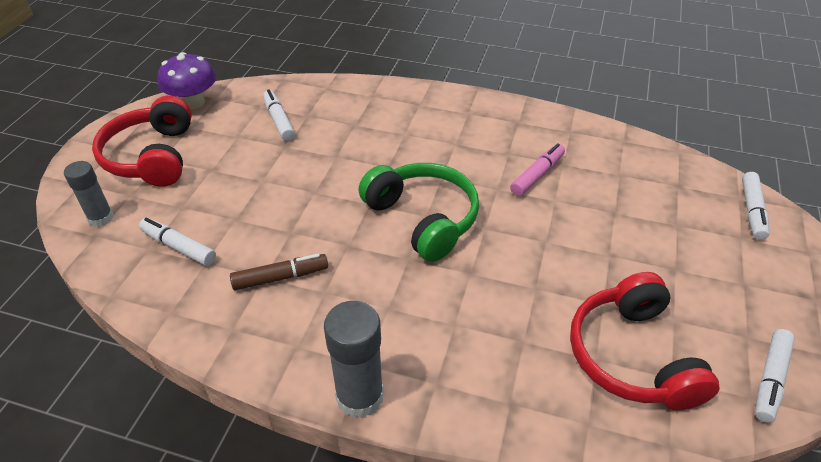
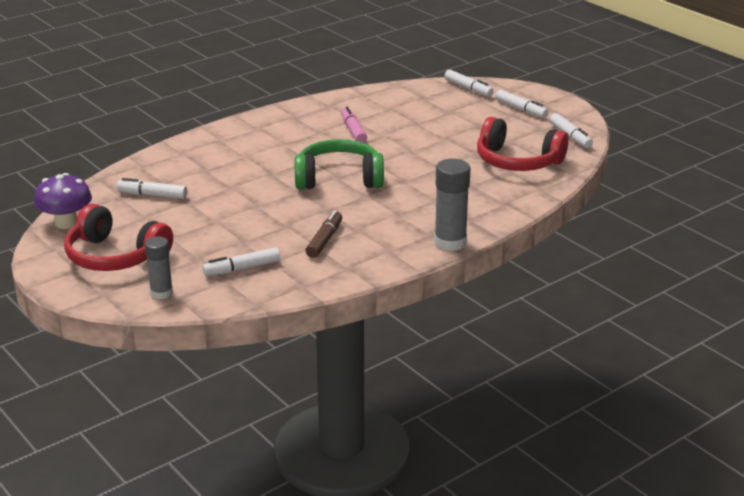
camera: 55 degrees left, 15 degrees down
(770, 286) = (521, 109): none -> white marker

